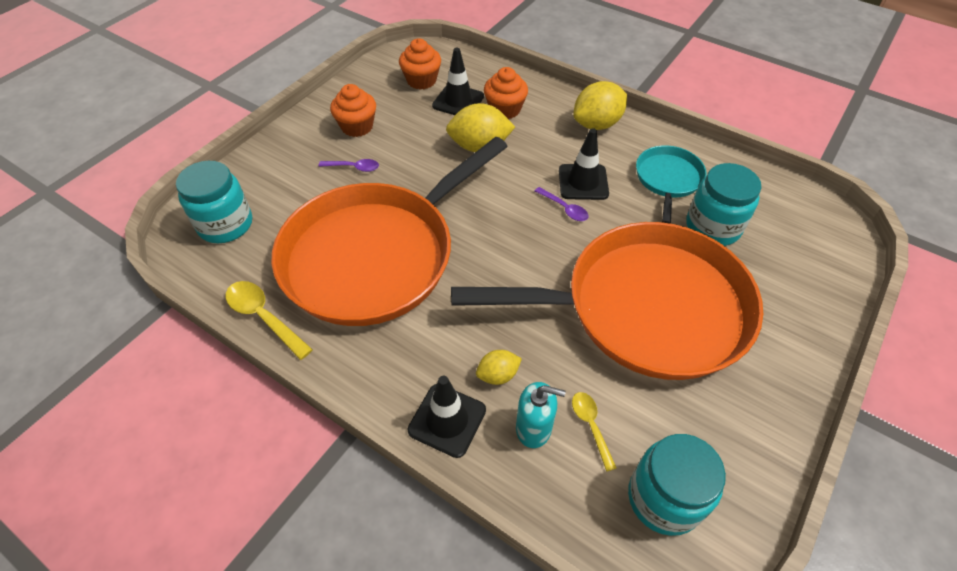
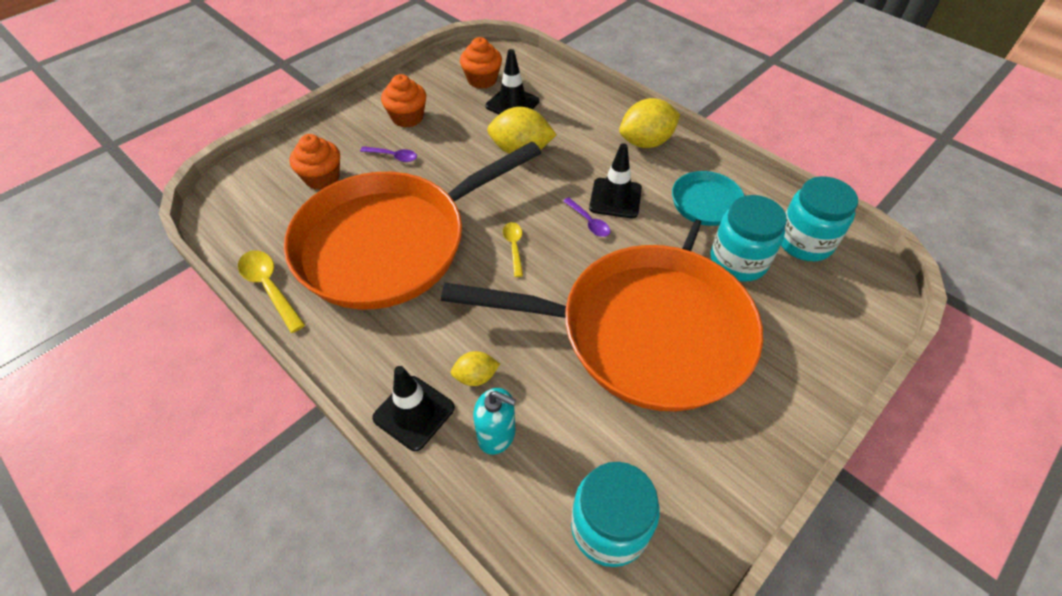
camera: 10 degrees right, 0 degrees up
(225, 224) = (259, 195): turquoise jar -> turquoise jar (804, 242)
(505, 109) = (556, 117): orange cupcake -> orange cupcake (322, 178)
(591, 426) = (554, 442): yellow spoon -> yellow spoon (514, 247)

